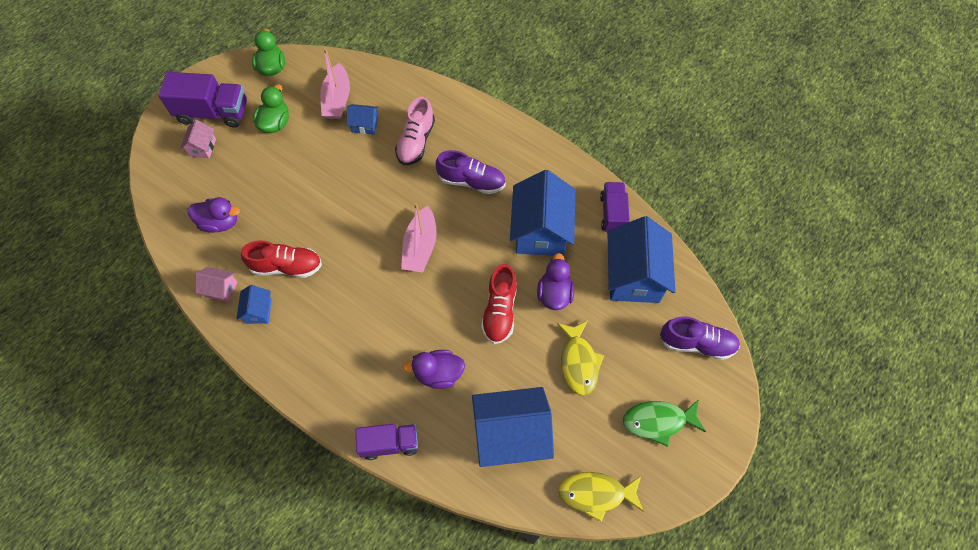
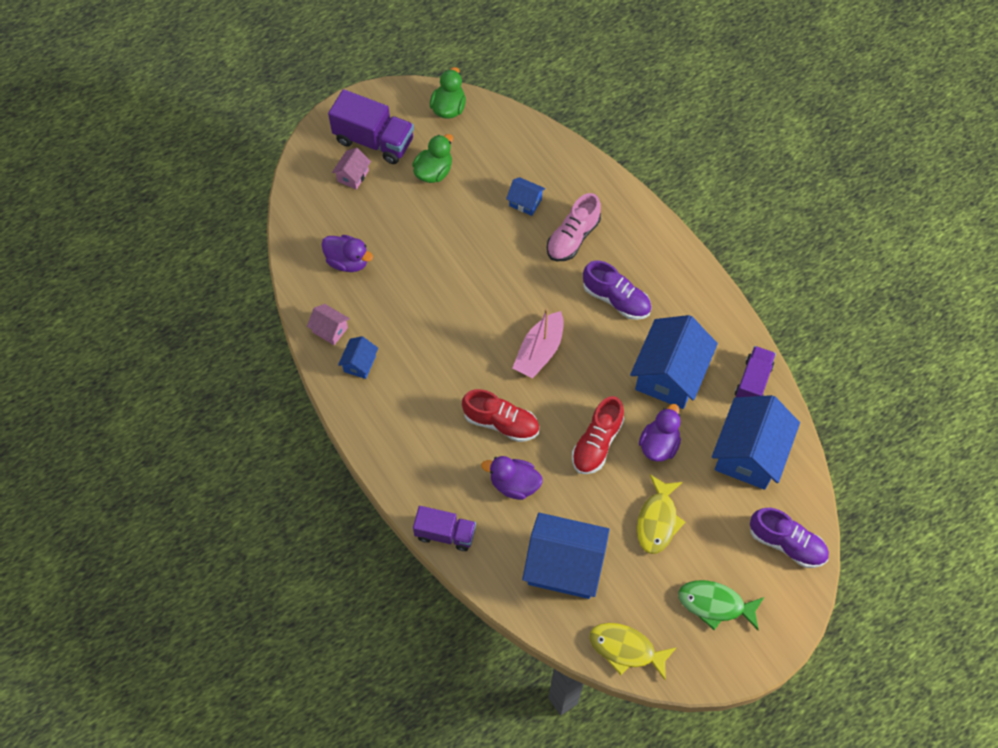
camera: 20 degrees right, 0 degrees up
(286, 266) = (400, 328): red shoe -> red shoe (501, 422)
(337, 99) = (505, 165): pink boat -> none

